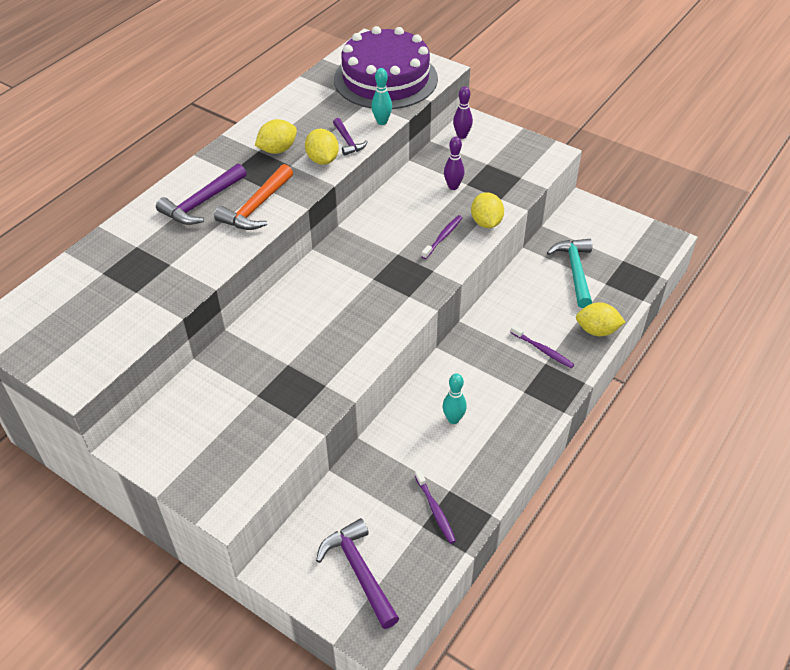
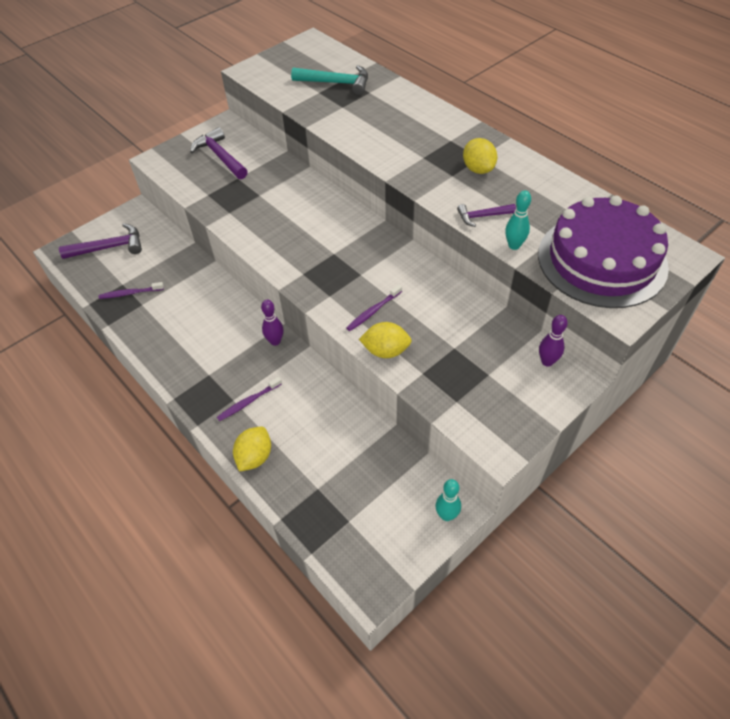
camera: 105 degrees right, 5 degrees up
(202, 203) = (412, 123): purple hammer -> purple hammer (220, 156)
(256, 207) = (396, 152): orange hammer -> none
(322, 160) = (455, 196): yellow lemon -> none
(443, 237) = (373, 311): purple toothbrush -> purple toothbrush turned 90 degrees clockwise
(453, 186) = (452, 335): purple bowling pin -> purple bowling pin (275, 341)
(453, 419) = (203, 319): turquoise bowling pin -> turquoise bowling pin (446, 515)
(575, 271) = (345, 463): turquoise hammer -> turquoise hammer (336, 83)

